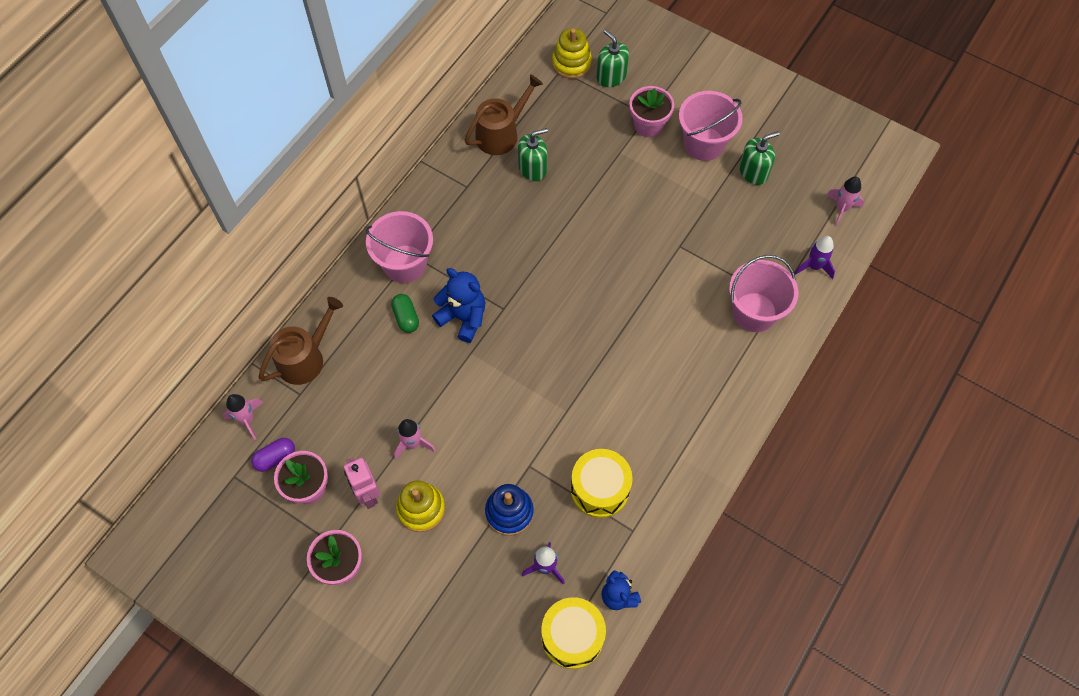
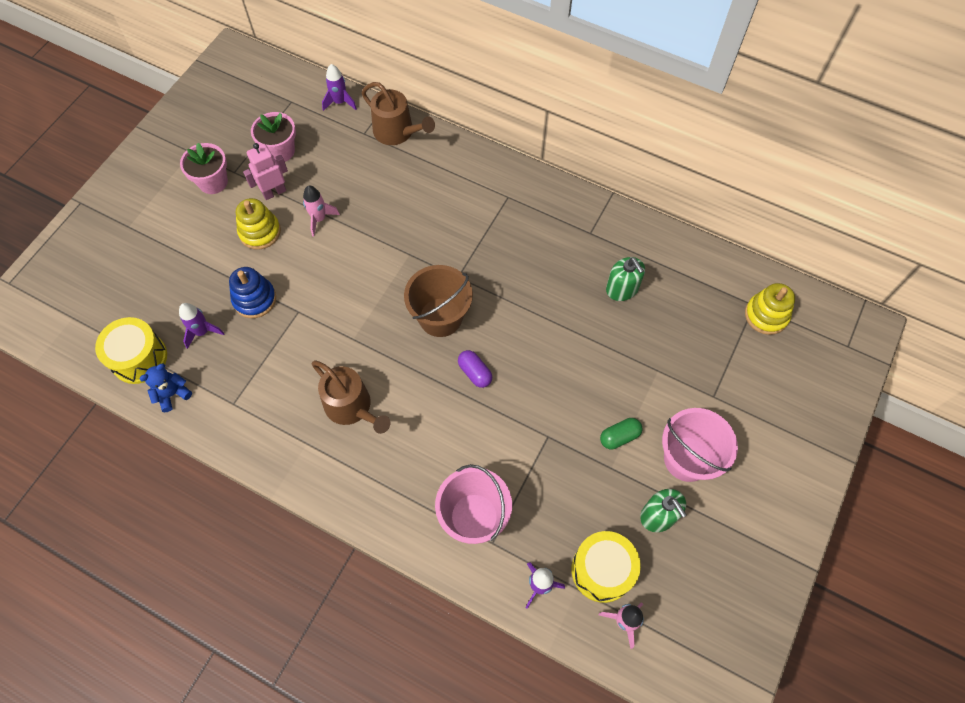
camera: 85 degrees right, 0 degrees up
(247, 420) = (340, 102): pink rocket -> purple rocket
(275, 458) = (306, 125): purple capsule -> purple capsule (475, 373)
(405, 264) = (497, 192): pink bucket -> none
(406, 317) = (442, 200): green capsule -> green capsule (619, 437)
(463, 317) = (445, 244): blue teddy bear -> none
(501, 134) = (658, 257): brown watering can -> brown watering can (352, 407)
(549, 327) = (440, 317): none -> brown bucket
(600, 489) = (274, 372): yellow drum -> yellow drum (602, 570)
(611, 76) = (758, 356): green soap dispenser -> none
(648, 125) = (700, 398): pink flower pot -> none

